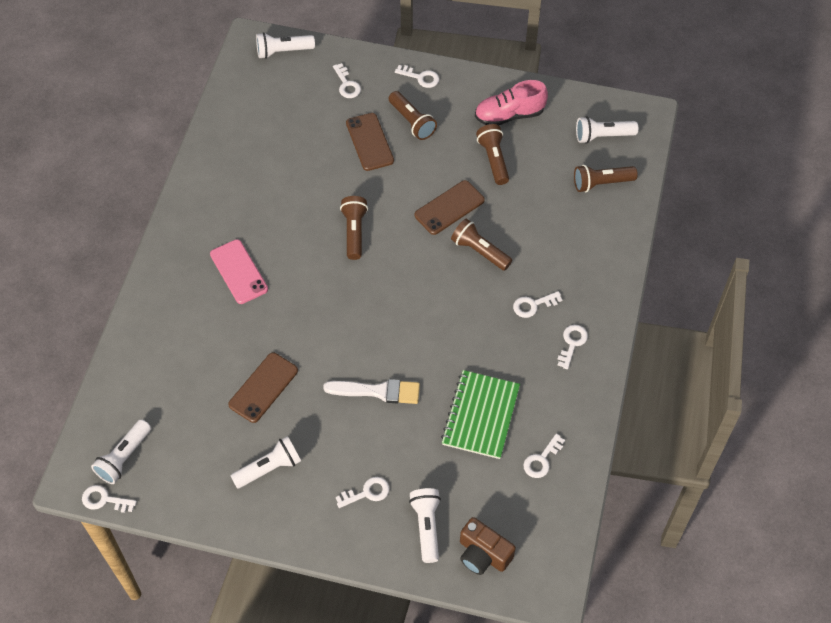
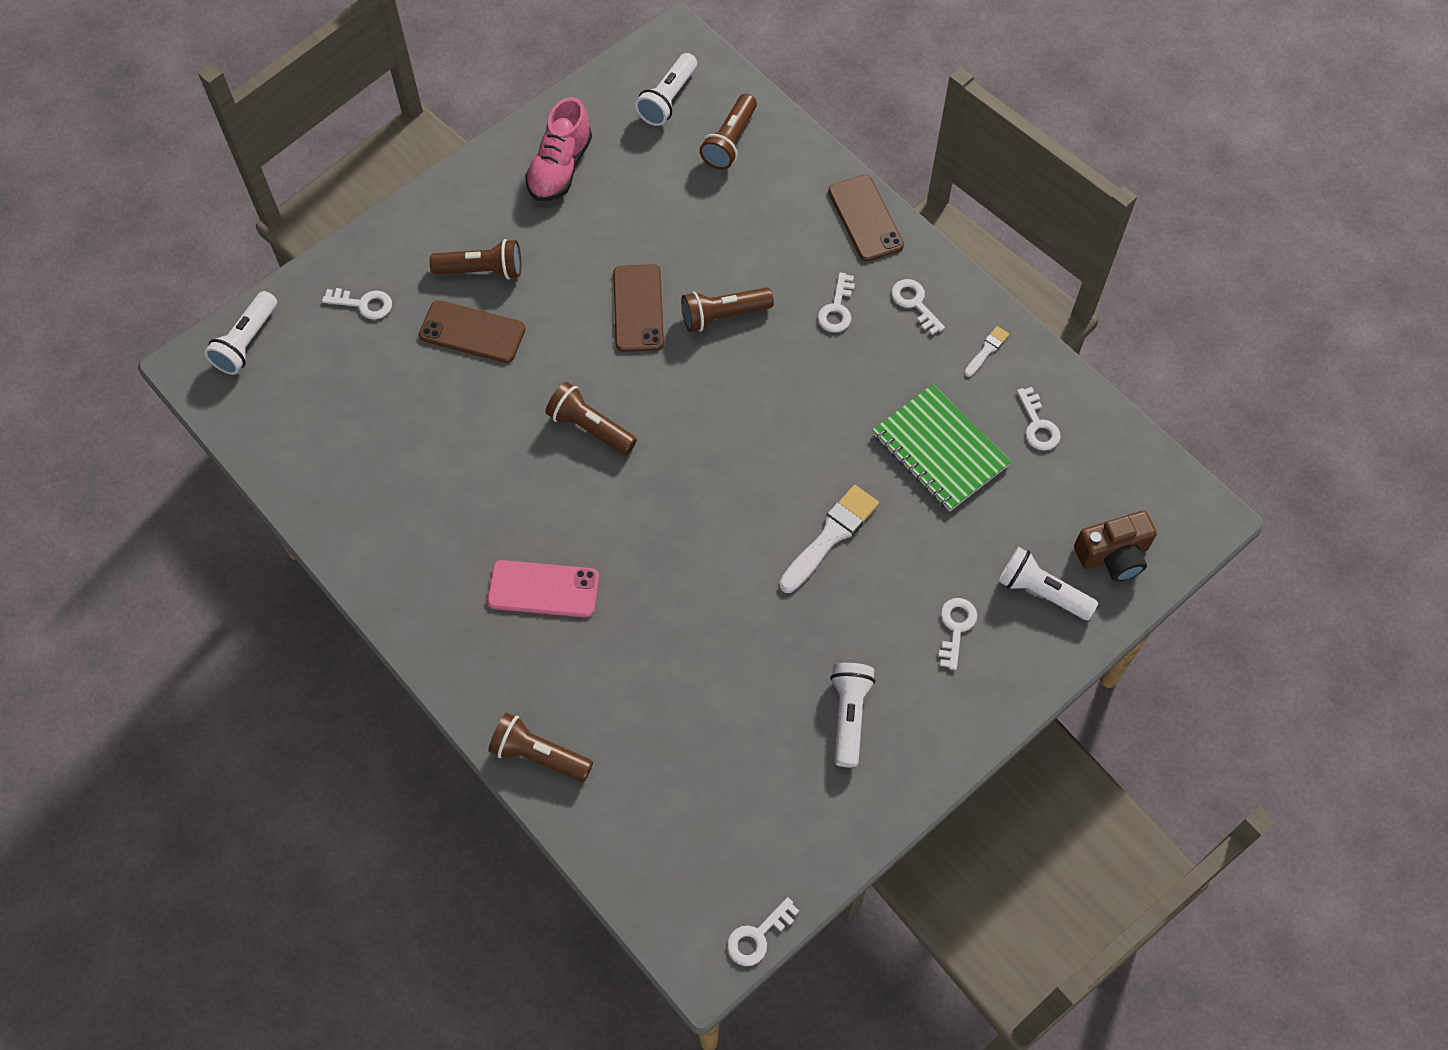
camera: 55 degrees left, 5 degrees up
(124, 457) = (713, 879): white flashlight -> none
(263, 387) = (733, 658): brown phone -> brown phone (865, 218)
(421, 77) = (425, 221): white key -> none
(493, 159) = (609, 222): brown flashlight -> brown flashlight (539, 755)
(572, 401) = (987, 350): none -> white brush

